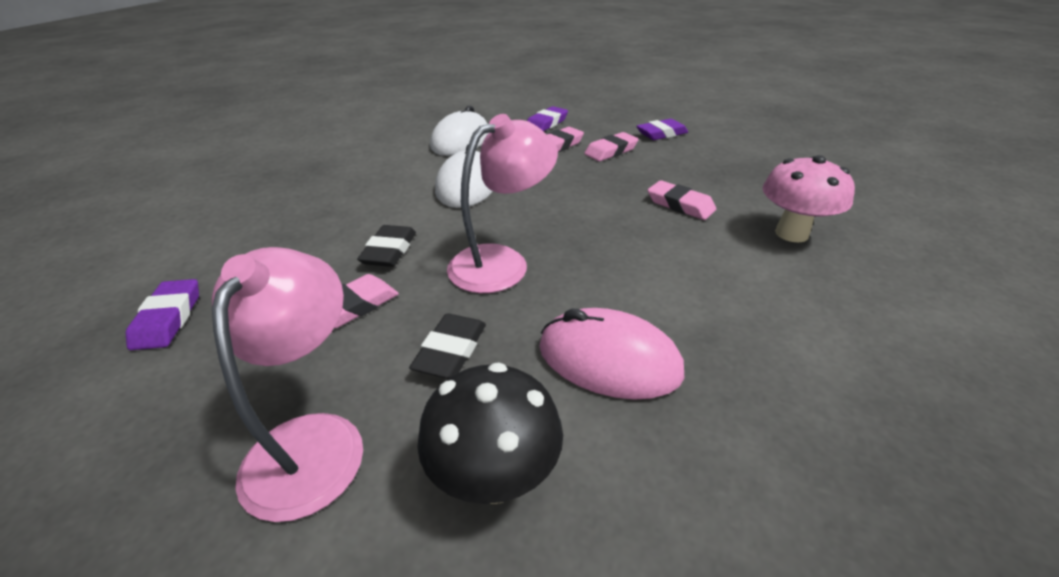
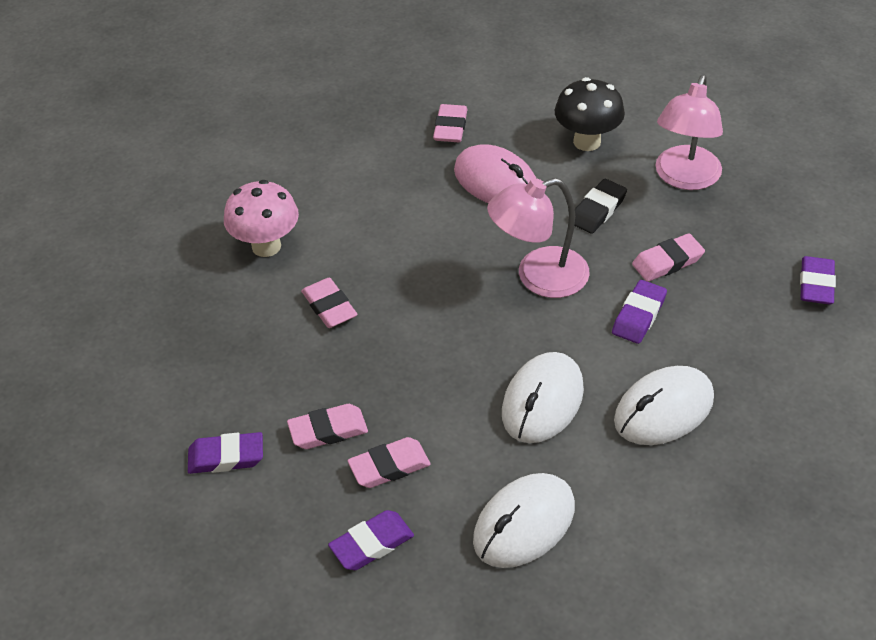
camera: 160 degrees left, 10 degrees up
(367, 197) = (663, 409): none -> white mouse
(389, 251) = (638, 315): black eraser -> purple eraser
(747, 444) = (450, 127): none -> pink eraser

